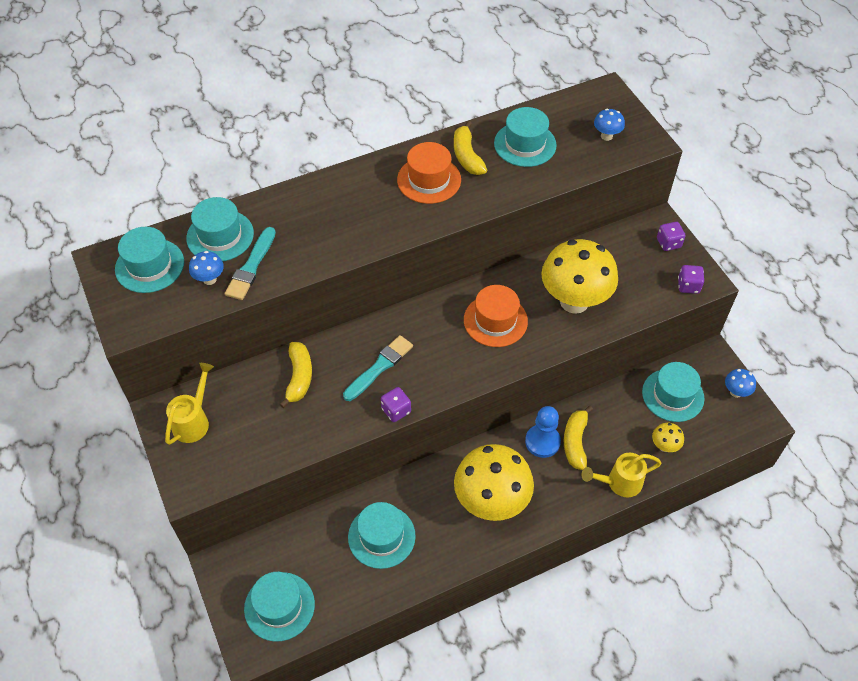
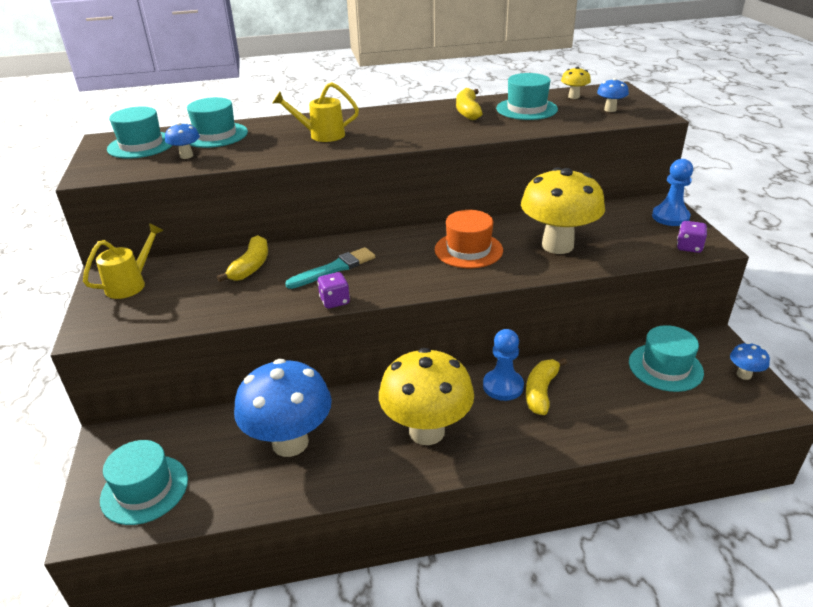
camera: 15 degrees right, 20 degrees down
(251, 266) = (229, 152): turquoise brush -> none
(381, 536) = (290, 442): turquoise hat -> blue mushroom
(429, 180) = (425, 120): orange hat -> none
(619, 483) = (587, 437): yellow watering can -> yellow watering can (322, 135)
(664, 446) = (649, 411): yellow mushroom -> yellow mushroom (573, 97)
(668, 243) = (670, 217): purple dice -> blue pawn

